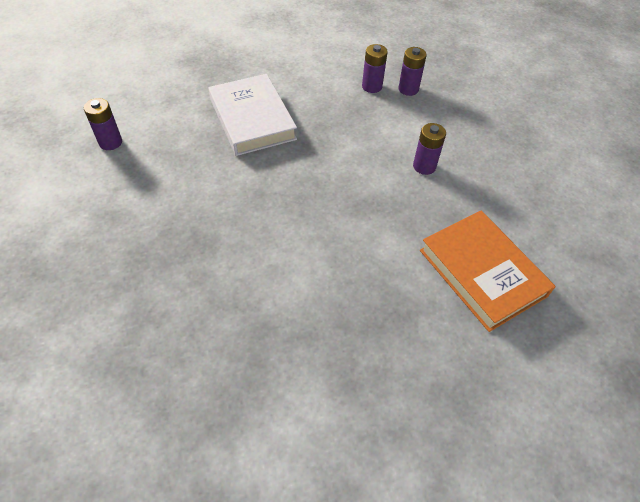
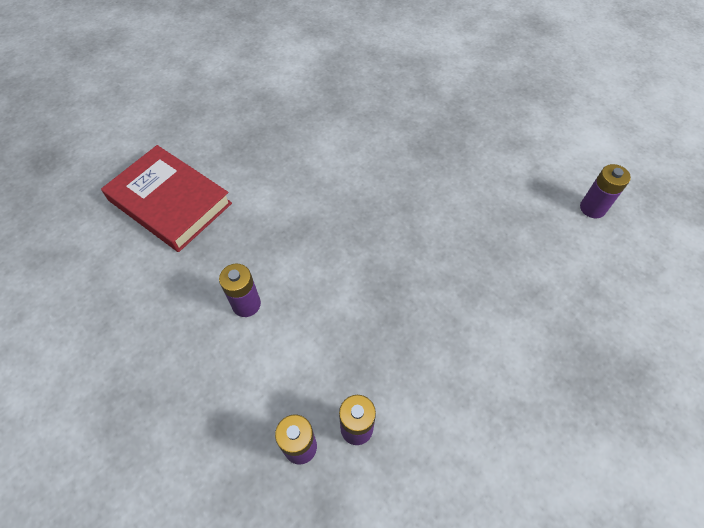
camera: 160 degrees right, 5 degrees up
(252, 119) = (477, 297): white book -> none
(482, 273) = (170, 202): orange book -> red book

